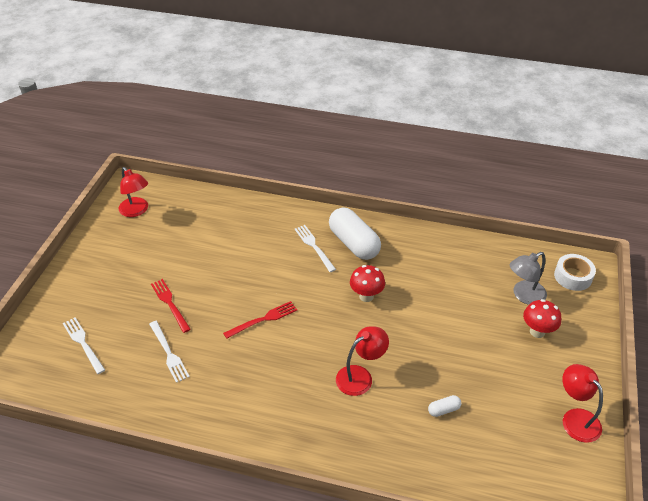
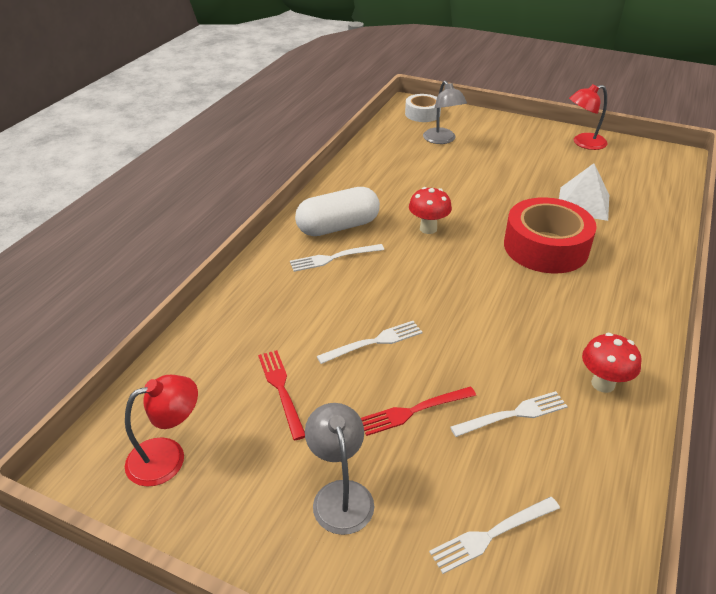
camera: 80 degrees left, 5 degrees down
(111, 279) = (340, 495): none -> grey lamp
(229, 279) = (375, 342): none -> white fork
(264, 319) = (455, 313): red fork -> red fork (281, 389)
(360, 376) = (545, 247): red lamp -> red tape
(443, 410) = (583, 203): white capsule -> white pyramid
(537, 331) = (487, 142): red mushroom -> red mushroom (603, 384)

